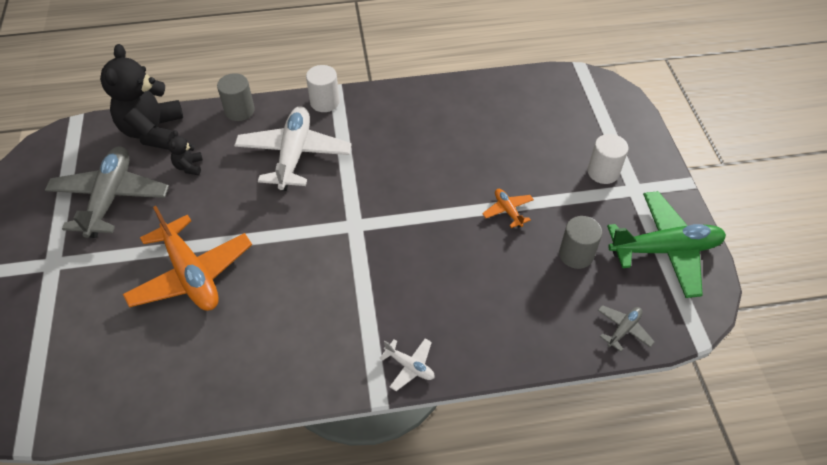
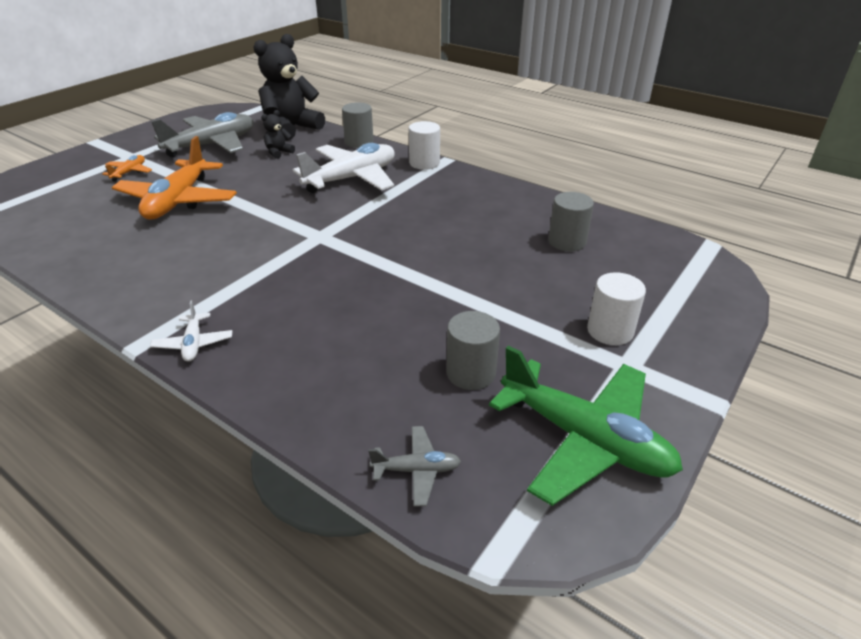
camera: 45 degrees right, 15 degrees down
(507, 117) = (567, 242): none -> grey cylinder
(508, 211) = (458, 300): orange plane -> orange plane (129, 172)

